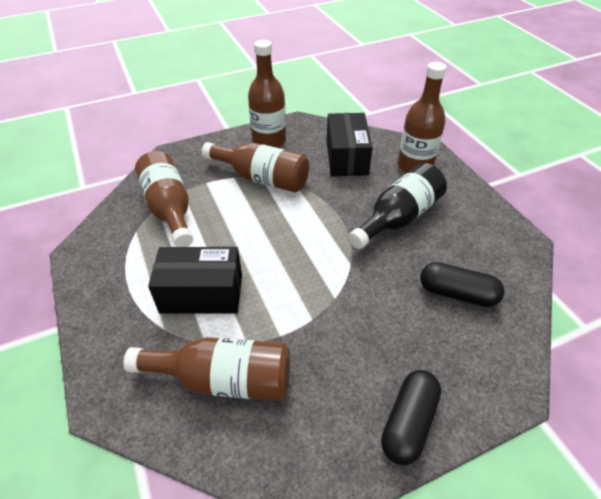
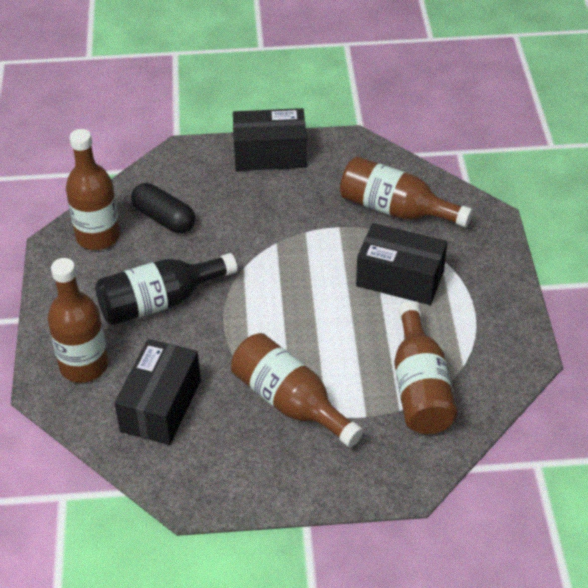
camera: 160 degrees left, 0 degrees up
(269, 141) = (253, 470): brown bottle -> brown bottle (98, 236)
(408, 422) = (270, 154): black capsule -> black box

